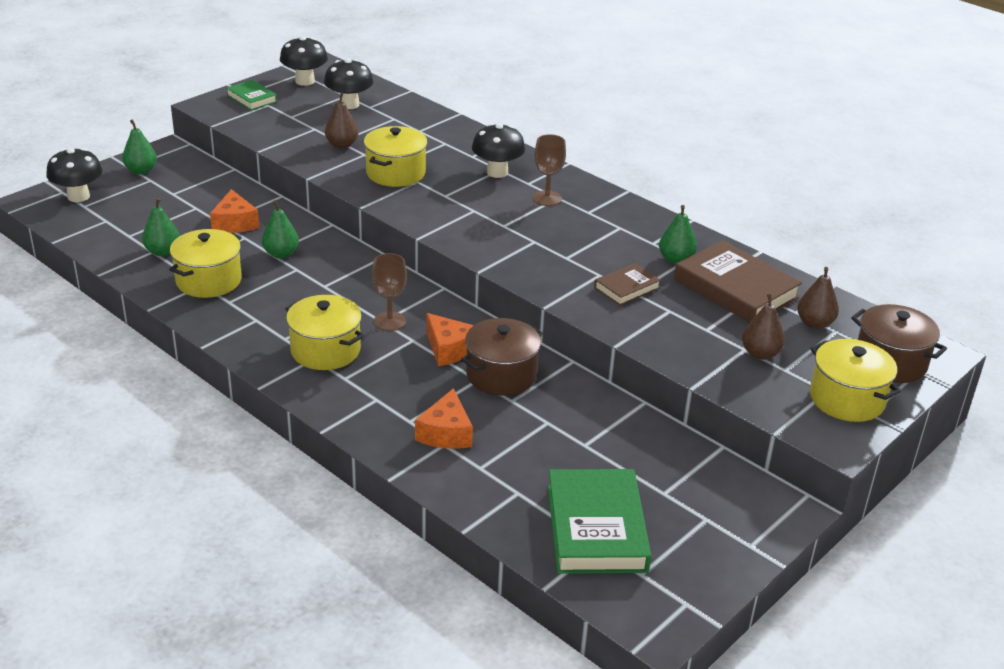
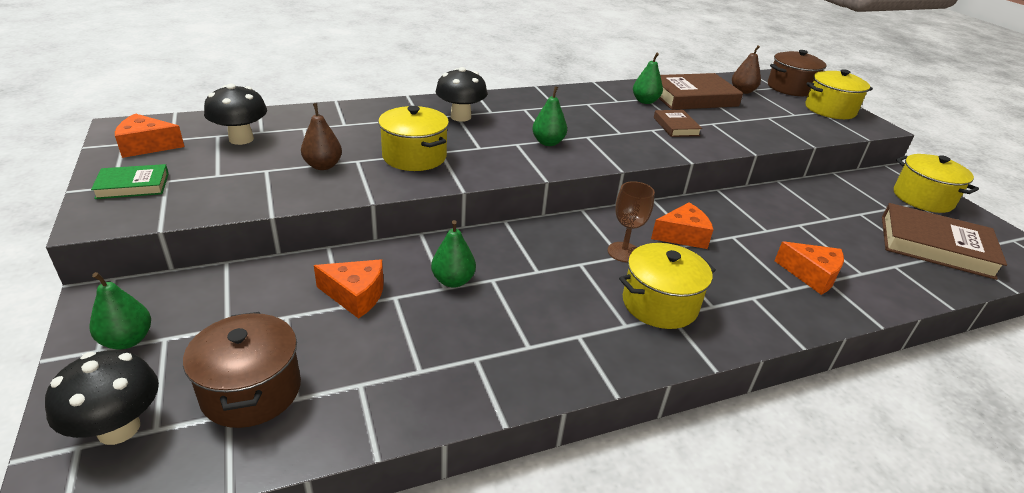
camera: 65 degrees left, 0 degrees up
(162, 252) = (370, 374): green pear -> green pear (548, 142)
(209, 281) = (472, 351): yellow pot -> yellow pot (922, 198)
(305, 81) = (147, 146): black mushroom -> orange cheese
(501, 375) = (729, 224): brown pot -> brown pot (251, 390)
(547, 198) = (523, 113): brown goblet -> none
(596, 528) = (935, 246): green book -> brown book
(760, 354) = (775, 115): brown pear -> none

